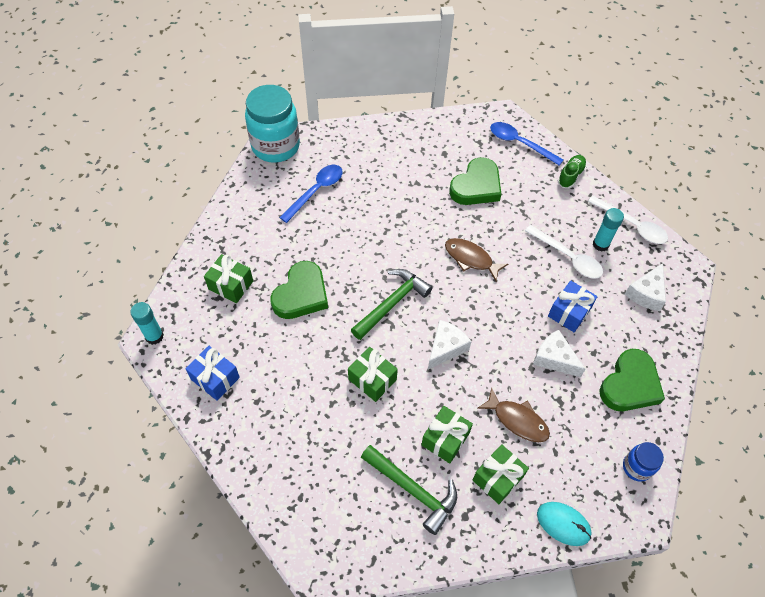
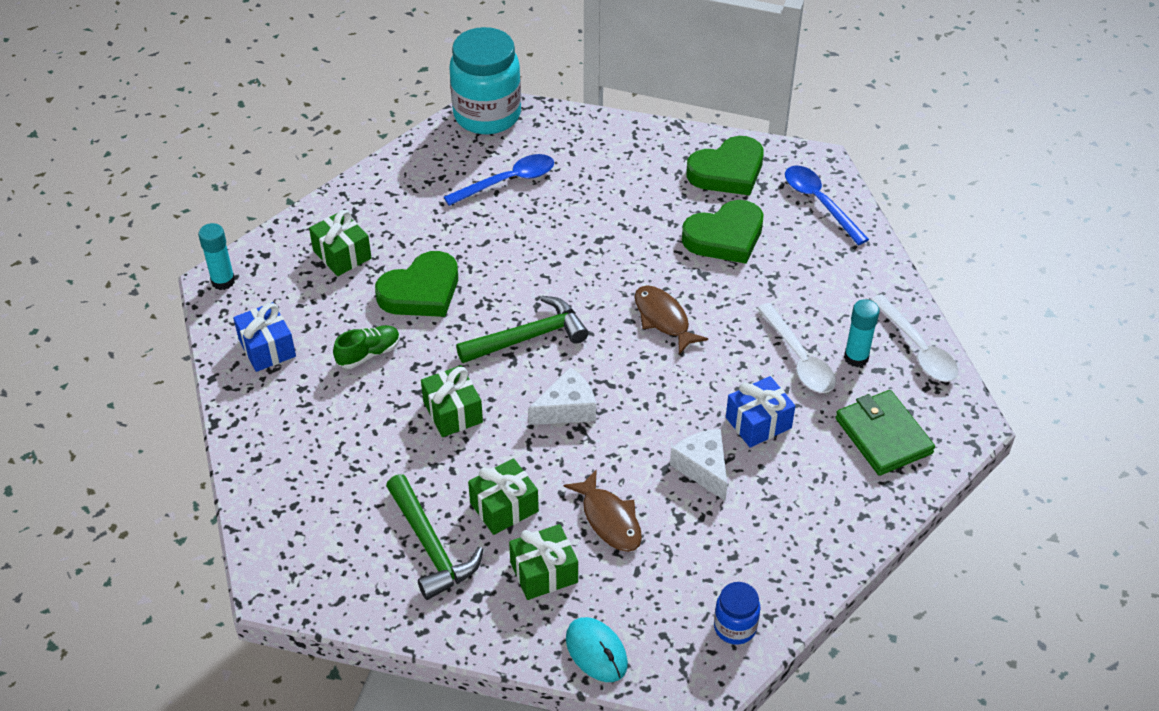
camera: 25 degrees right, 10 degrees down
(570, 176) = (867, 262): green shoe -> green shoe (368, 354)
(630, 385) = (788, 533): green heart -> green heart (727, 171)
(646, 293) = (883, 436): white cheese -> green wallet

